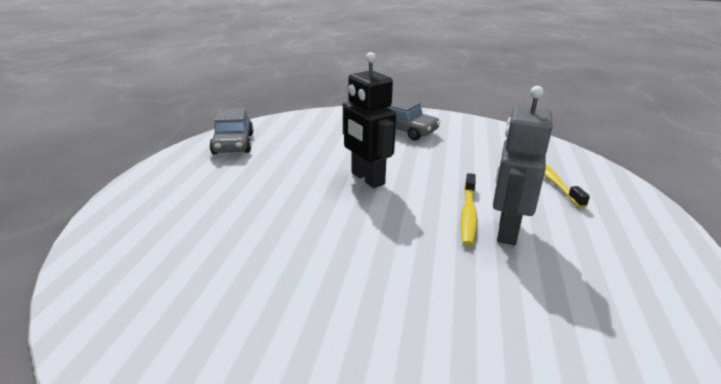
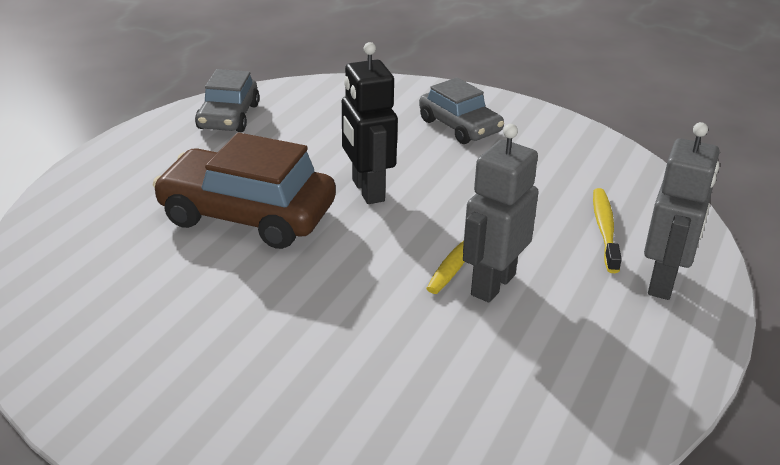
camera: 15 degrees right, 5 degrees up
(282, 210) = (247, 215): none -> brown car
(620, 208) = (663, 282): none -> grey robot

